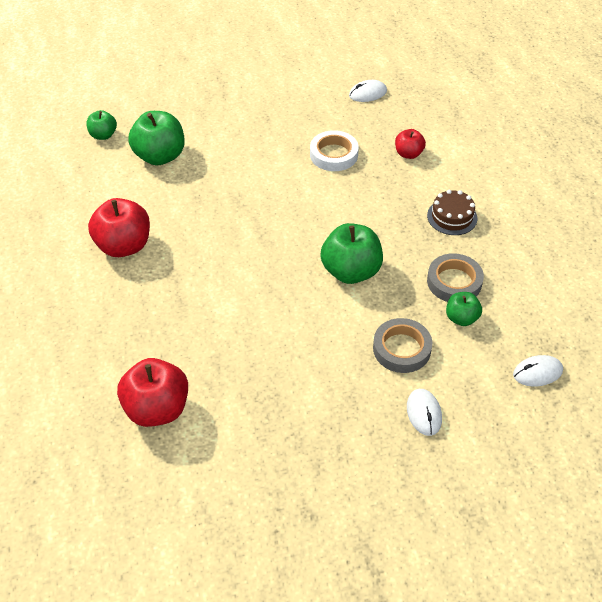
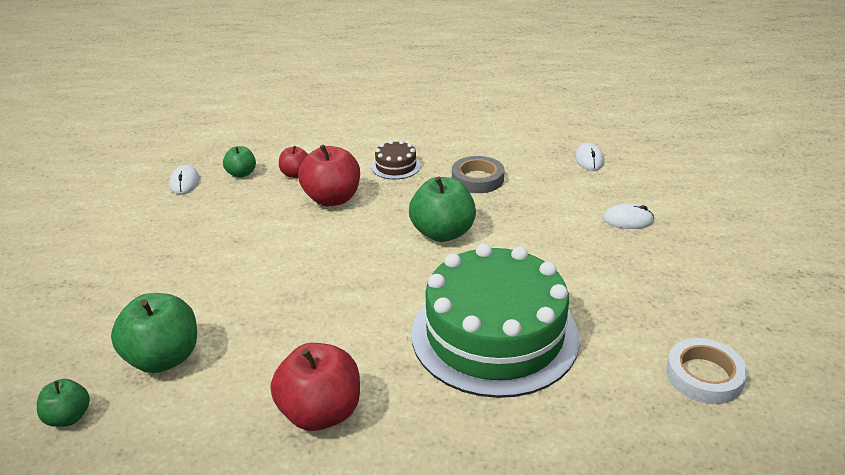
camera: 75 degrees left, 15 degrees down
(157, 409) = (611, 404): red apple -> red apple (332, 199)
(221, 327) = (494, 334): none -> green cake
(333, 154) = (264, 218): white tape -> white tape (704, 376)
(401, 349) = (551, 219): grey tape -> none
(461, 318) = (522, 183): green apple -> green apple (241, 174)

